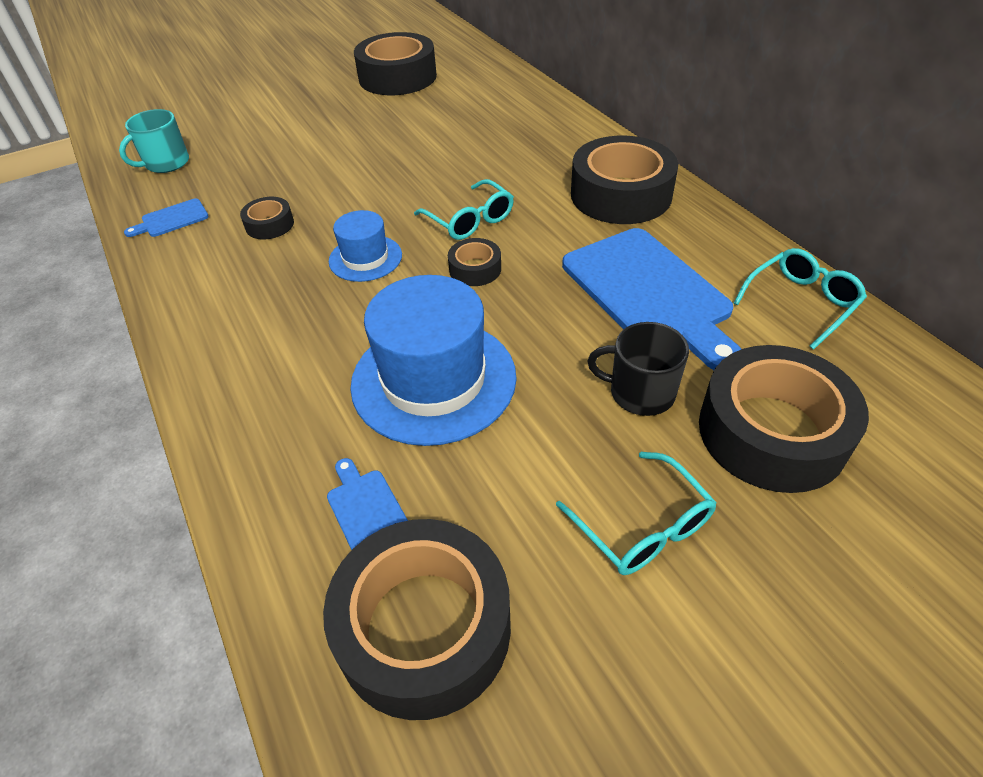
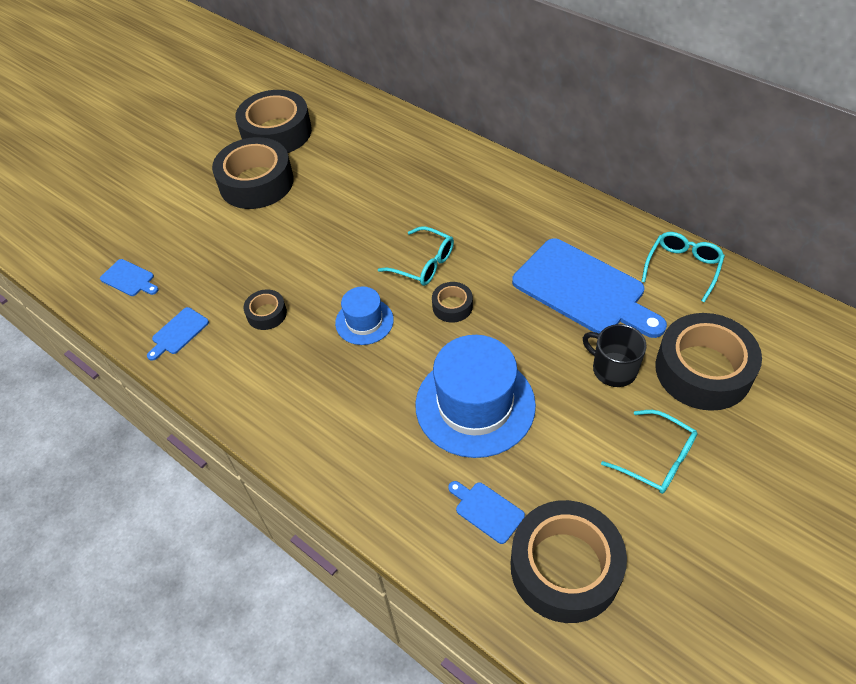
camera: 20 degrees left, 5 degrees up
(166, 163) = (129, 279): turquoise mug -> blue cutting board
(621, 194) = (523, 209): black tape -> black tape (256, 182)
(640, 392) = (613, 369): black mug -> black mug turned 45 degrees clockwise

